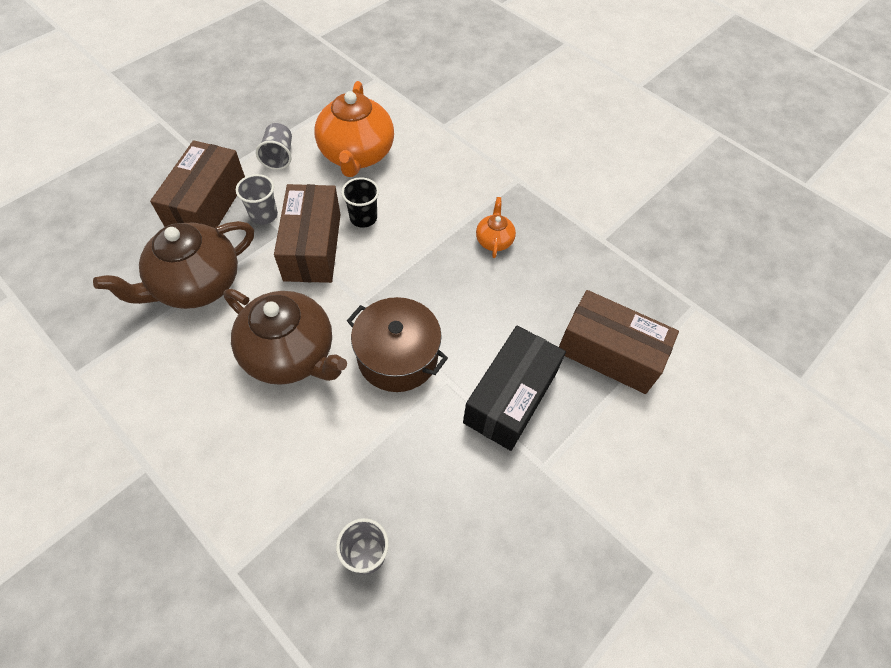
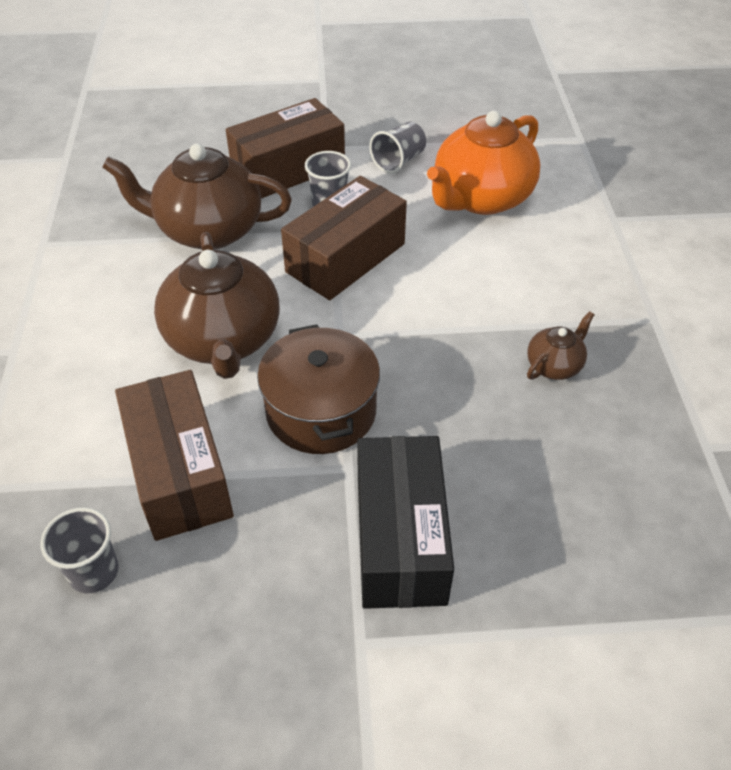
camera: 45 degrees right, 10 degrees down
(363, 218) = (425, 260): black cup -> none
(494, 240) = (554, 365): orange teapot -> brown teapot
(510, 397) = (400, 539): black box -> black box turned 75 degrees counterclockwise
(609, 353) = (580, 582): brown box -> brown box (179, 472)

